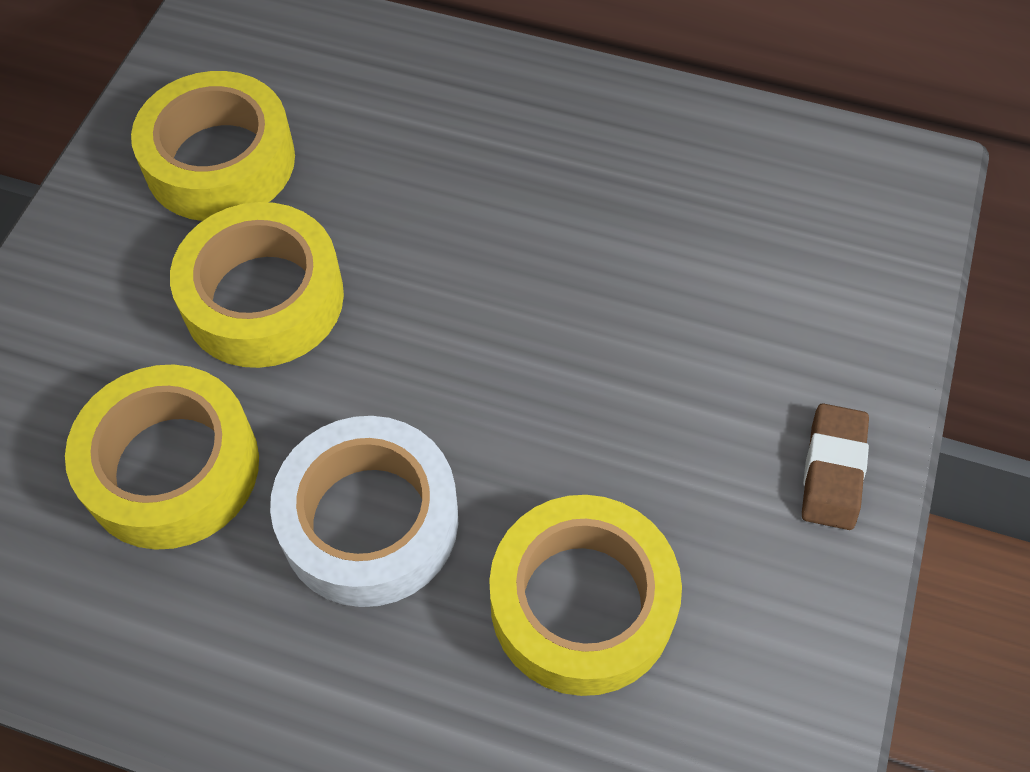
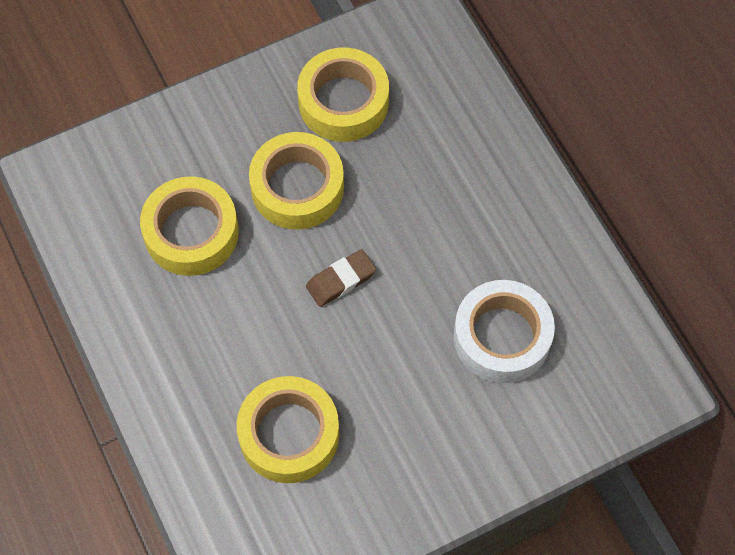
camera: 45 degrees right, 5 degrees up
(369, 521) = (243, 325): white tape -> white tape (502, 337)
(833, 470) = (450, 481): brown eraser -> brown eraser (341, 280)

